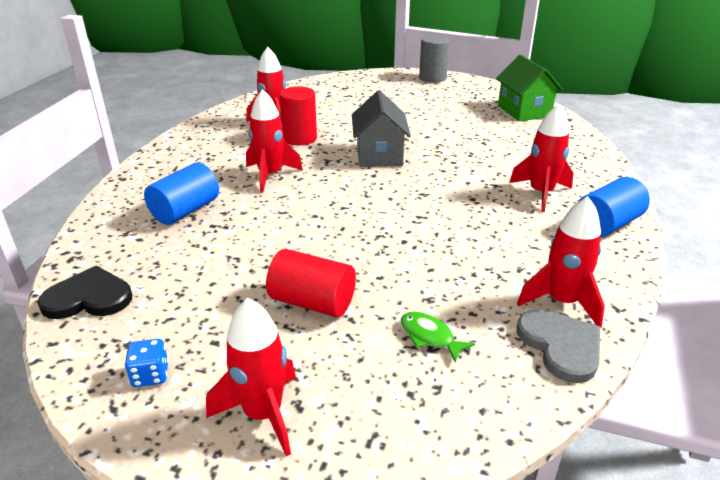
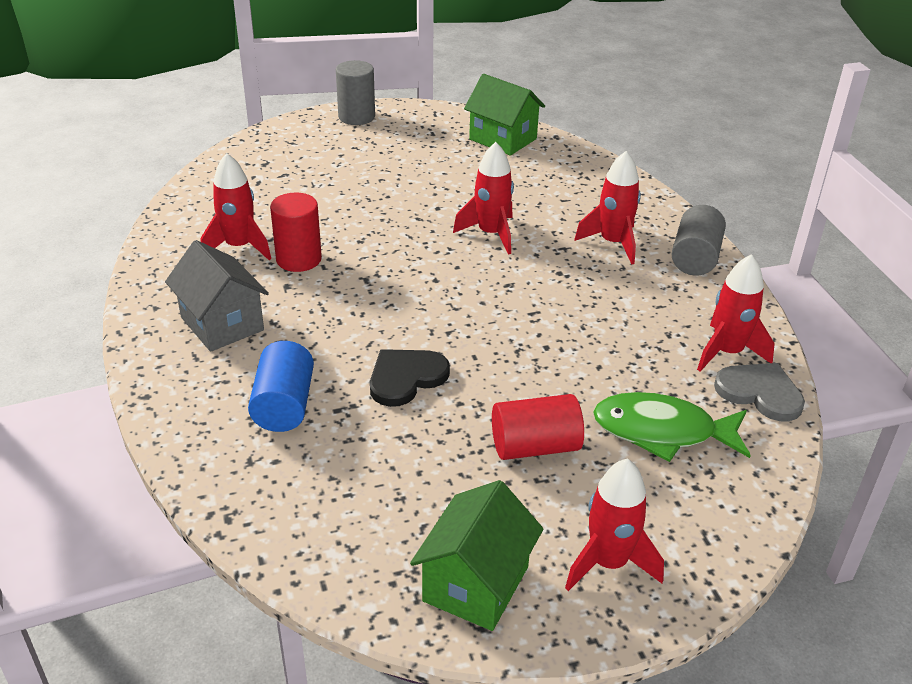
camera: 35 degrees left, 5 degrees up
(88, 298) = (312, 547): black heart -> black heart (406, 378)
(150, 375) = (476, 584): blue dice -> green house
(270, 176) = (325, 323): red rocket -> red rocket (491, 234)
(379, 155) = (414, 251): grey house -> grey house (222, 324)
(429, 336) = (662, 431): green fish -> green fish, size x1.99
(607, 225) = (695, 258): blue cylinder -> grey cylinder

